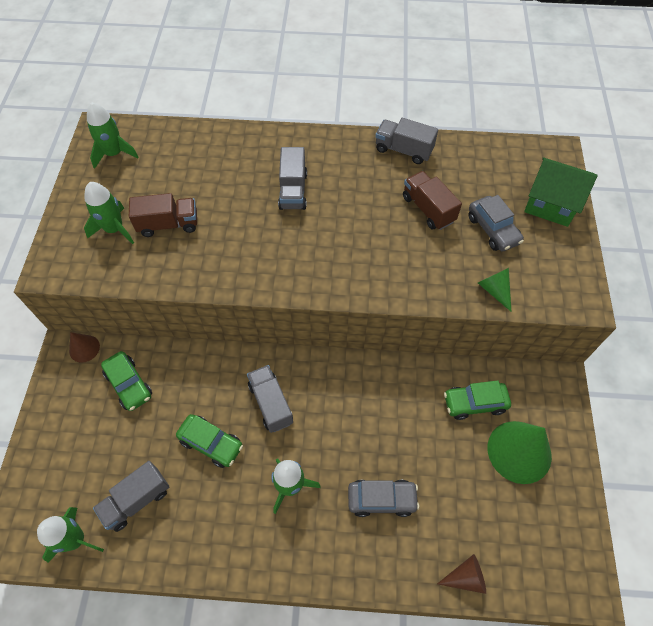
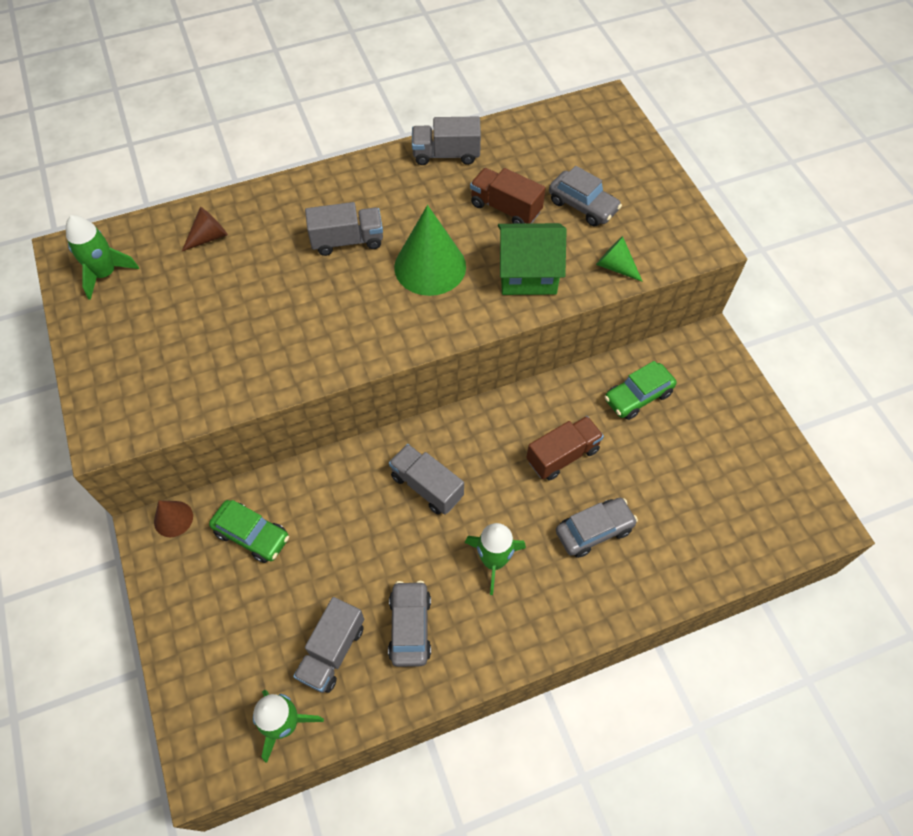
camera: 25 degrees left, 0 degrees up
(114, 229) = (159, 359): green rocket -> none
(168, 224) = (222, 329): brown truck -> brown truck (562, 455)
(201, 509) = (410, 627): none -> grey car
(211, 443) = (383, 555): green car -> none
(293, 191) = (347, 241): grey truck -> grey truck turned 75 degrees counterclockwise
(465, 577) = (712, 566): brown cone -> brown cone (209, 237)
(519, 451) = (703, 425): green cone -> green cone (430, 266)
(551, 204) = (627, 159): green house -> green house (528, 273)

